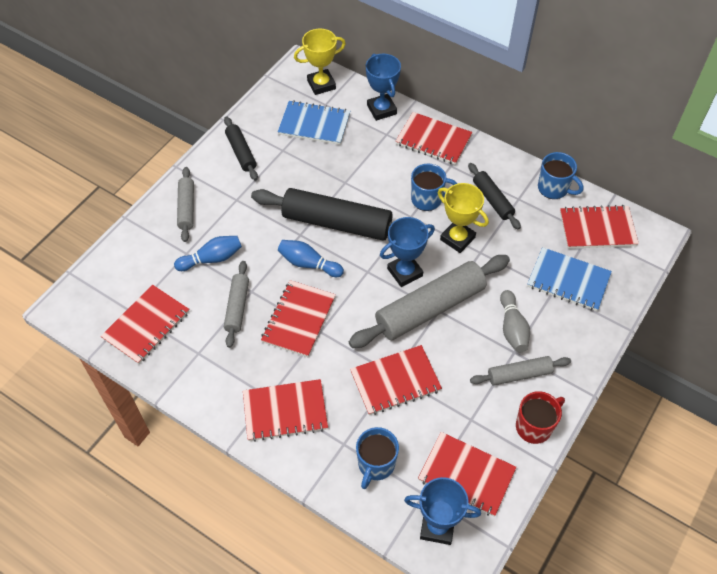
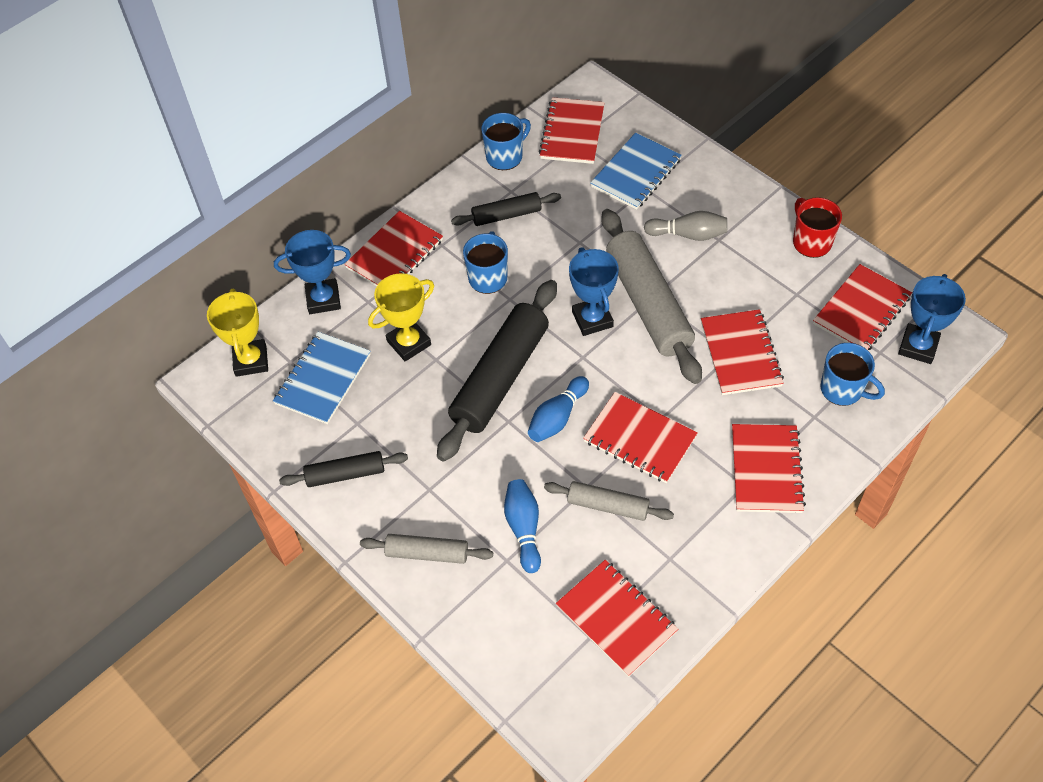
camera: 75 degrees left, 0 degrees up
(457, 238) = (555, 259): yellow trophy -> yellow trophy (409, 343)
(519, 374) = (748, 241): grey rolling pin -> none

